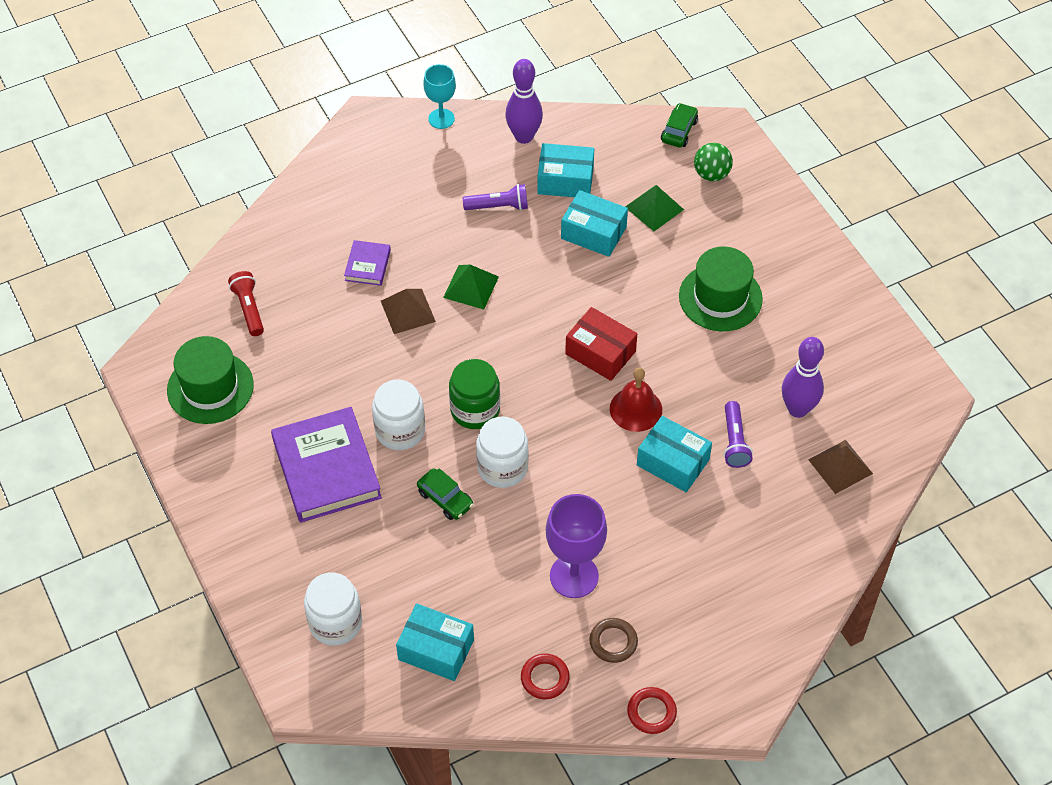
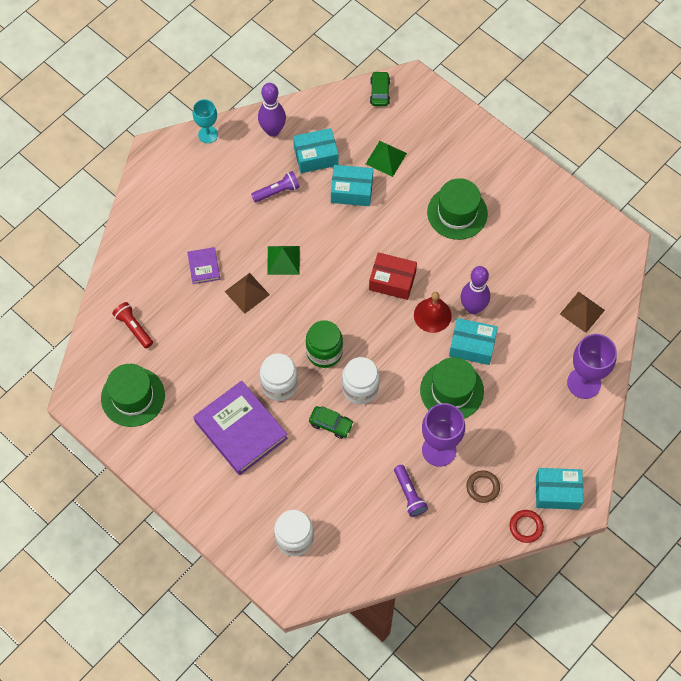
camera: 20 degrees left, 10 degrees up
(436, 650) = (369, 533): turquoise box -> turquoise box (557, 492)
(545, 678) = (448, 528): red ring -> none
(622, 508) = (451, 390): none -> green hat
(711, 174) = (415, 119): green ball -> none
(734, 441) = (506, 317): purple flashlight -> purple flashlight (409, 494)
(797, 409) = (539, 279): purple bowling pin -> purple bowling pin (473, 307)
(807, 555) = (584, 383): none -> purple goblet

